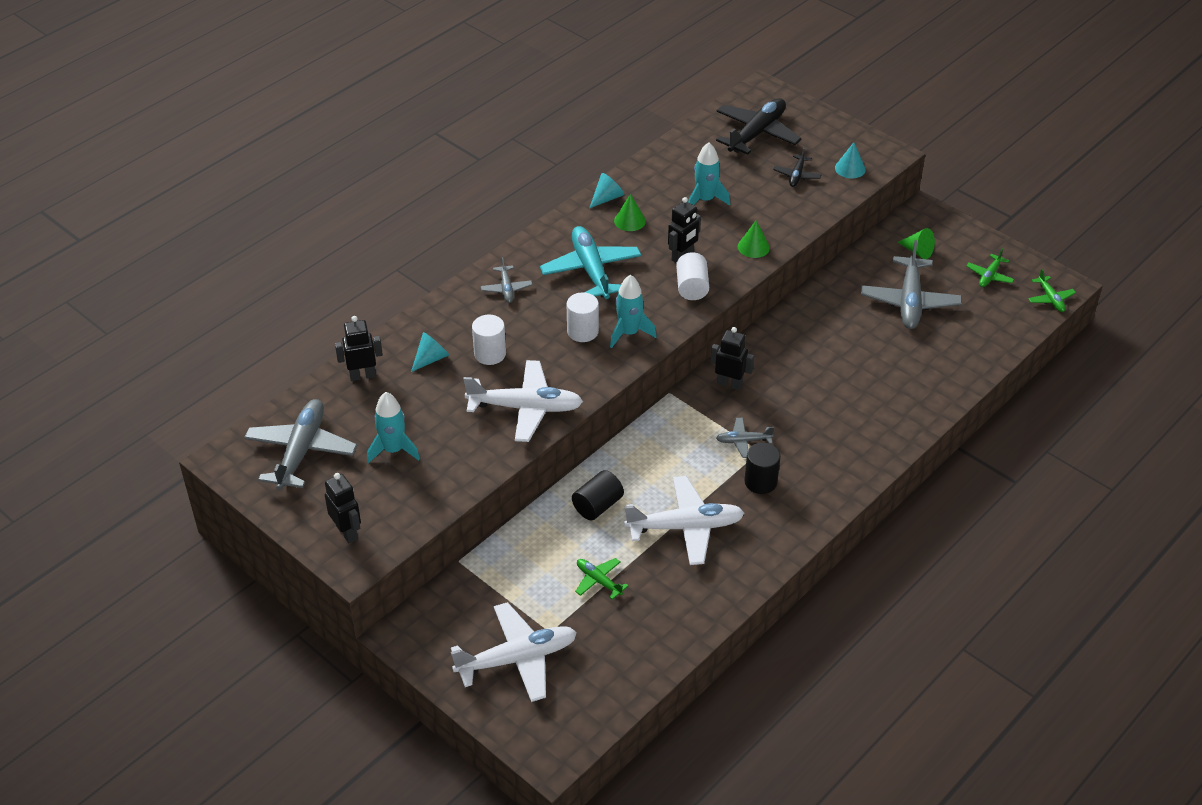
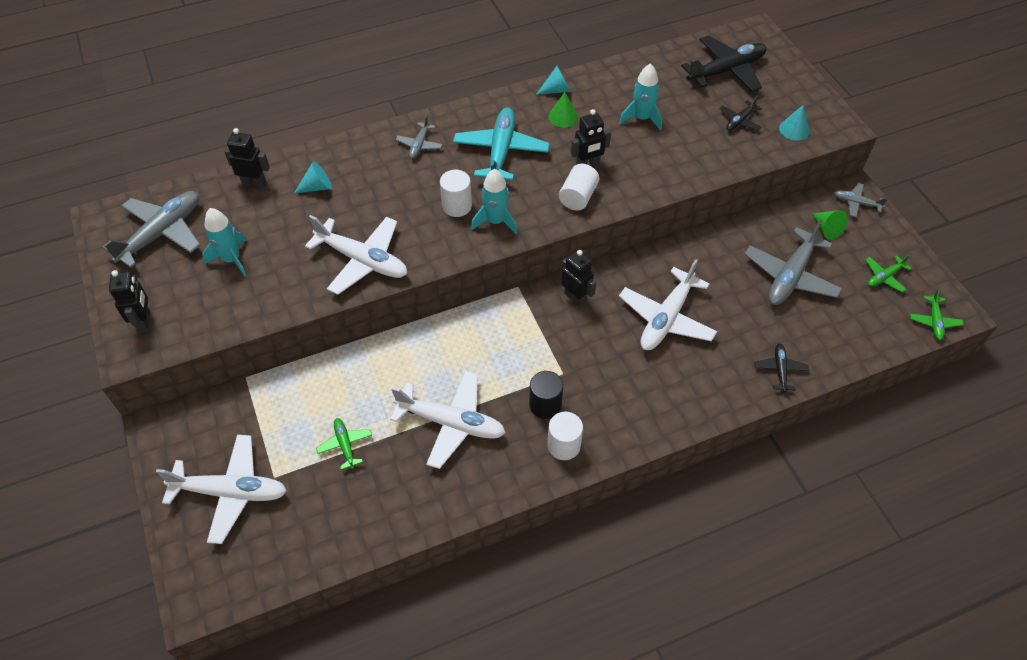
camera: 25 degrees right, 10 degrees up
(490, 354) = (367, 199): white cylinder -> white cylinder (564, 445)
(597, 506) = (390, 371): black cylinder -> none
(743, 441) = (554, 358): grey plane -> grey plane (856, 203)
(753, 247) = (658, 176): green cone -> none
(823, 373) = (666, 318): none -> white plane
(946, 381) = (780, 369): none -> black plane

